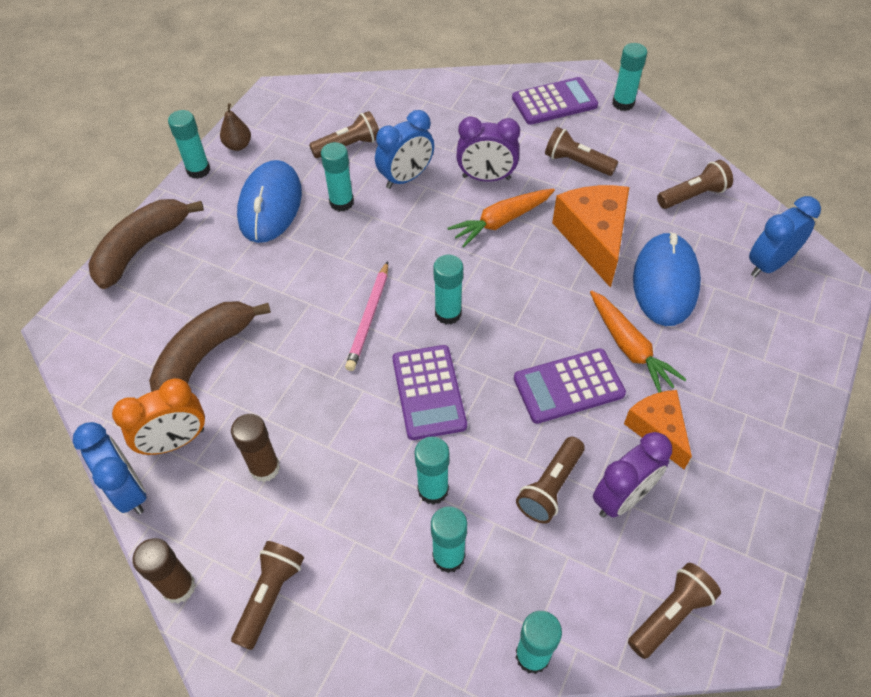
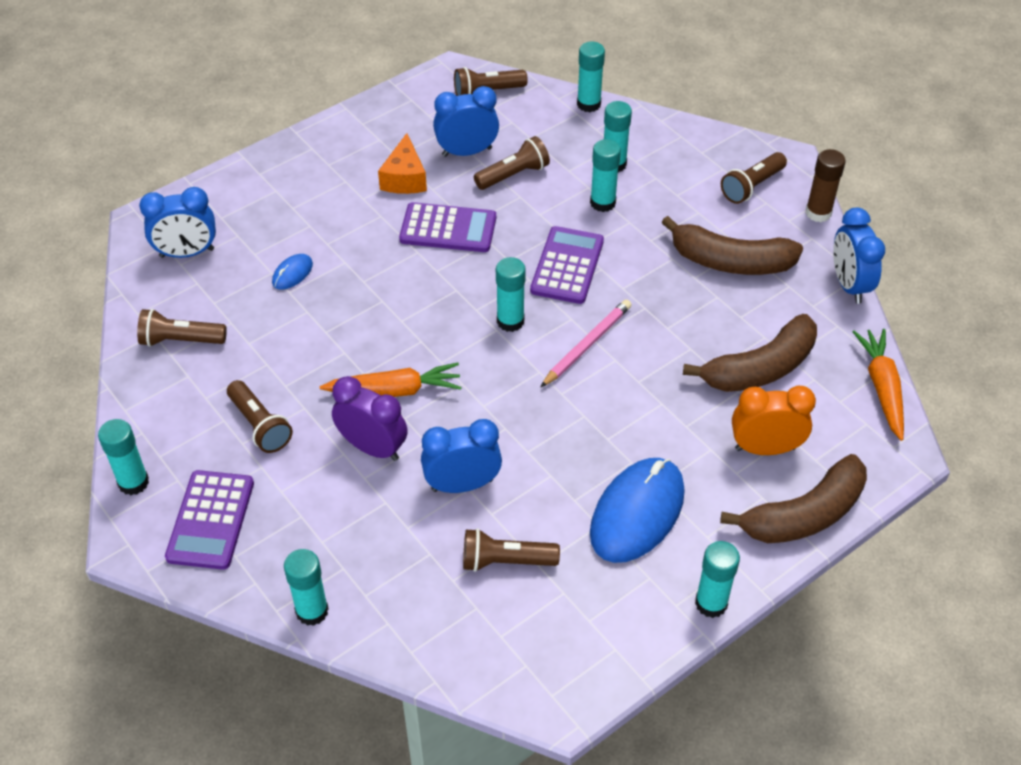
camera: 155 degrees left, 5 degrees down
(175, 442) = (802, 306): orange clock -> orange clock (765, 448)
(238, 146) = (647, 623): brown pear -> none
(265, 468) = (730, 262): brown glue stick -> brown banana
(341, 202) = (553, 482): turquoise glue stick -> turquoise glue stick (312, 611)
(554, 102) = (210, 520): purple calculator -> purple calculator turned 90 degrees counterclockwise
(593, 238) = (319, 337): orange cheese -> none
(622, 498) = (467, 152): purple clock -> blue clock
(629, 347) = (373, 237): orange carrot -> orange carrot (882, 388)
(665, 282) = (292, 273): blue mouse -> blue mouse, size x0.44

